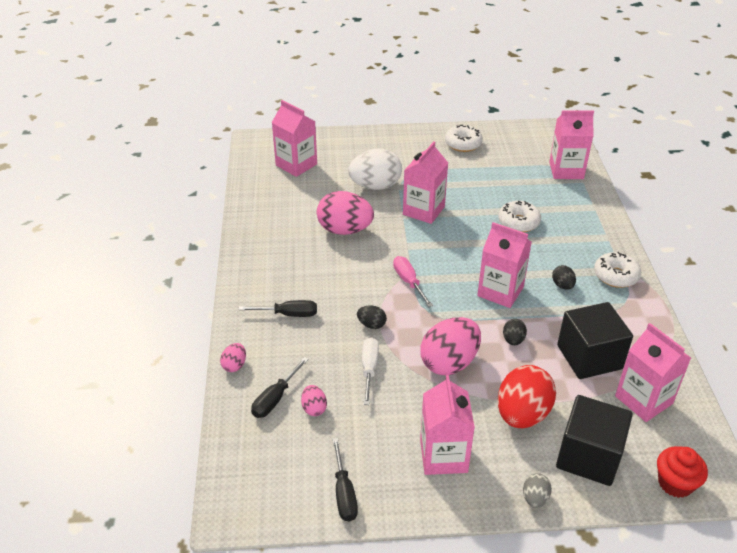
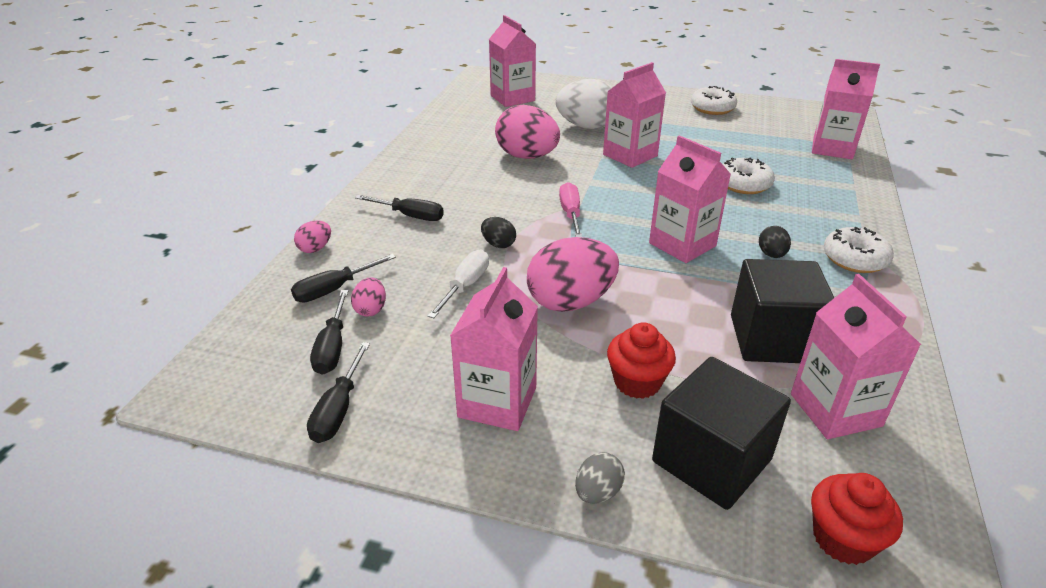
camera: 20 degrees right, 5 degrees down
(307, 448) = (332, 348): none -> black screwdriver
(513, 340) = (671, 297): black egg -> none
(522, 414) = (637, 382): red egg -> red cupcake

